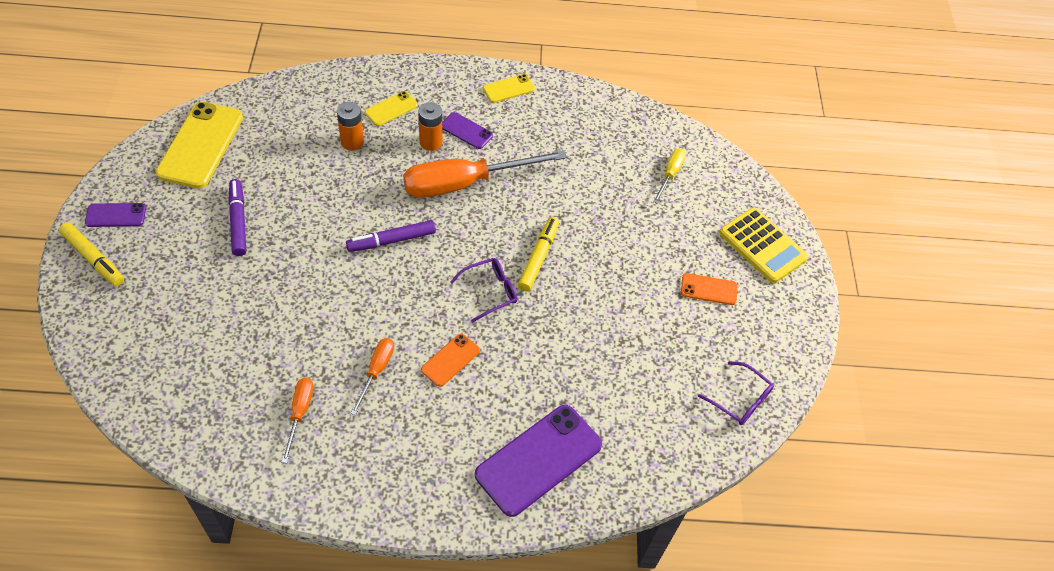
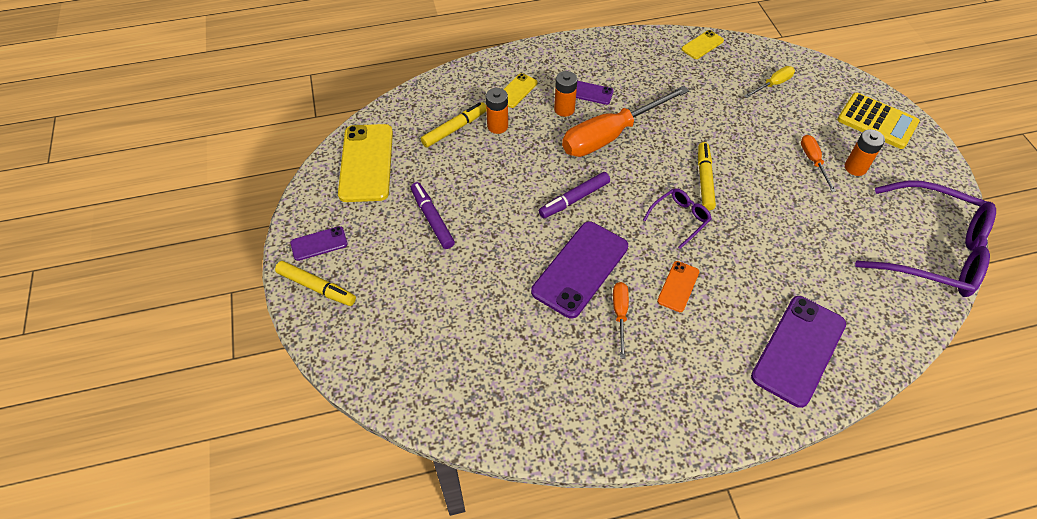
camera: 10 degrees left, 0 degrees up
(300, 413) = (572, 371): orange screwdriver -> orange screwdriver (813, 161)
(307, 133) = (454, 129): none -> yellow marker
(360, 314) = (580, 269): none -> purple phone
(508, 89) = (605, 50): yellow phone -> yellow phone (702, 45)
(670, 174) = (773, 84): yellow screwdriver -> yellow screwdriver turned 45 degrees clockwise
(708, 289) = (855, 168): orange phone -> orange battery
(740, 400) = (932, 250): purple glasses -> purple glasses, size x2.20

